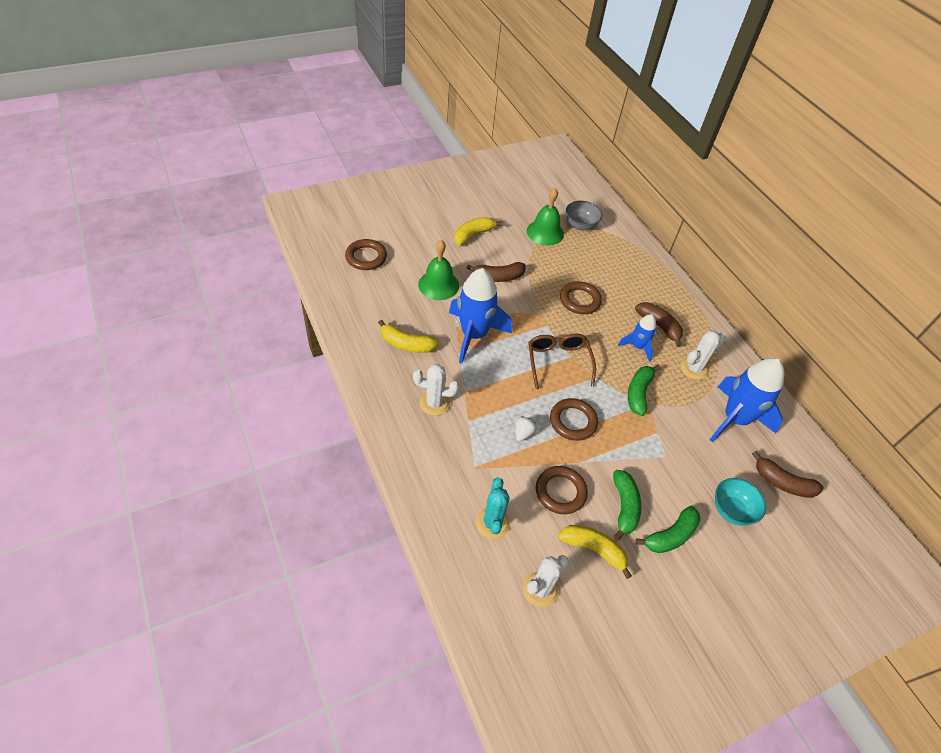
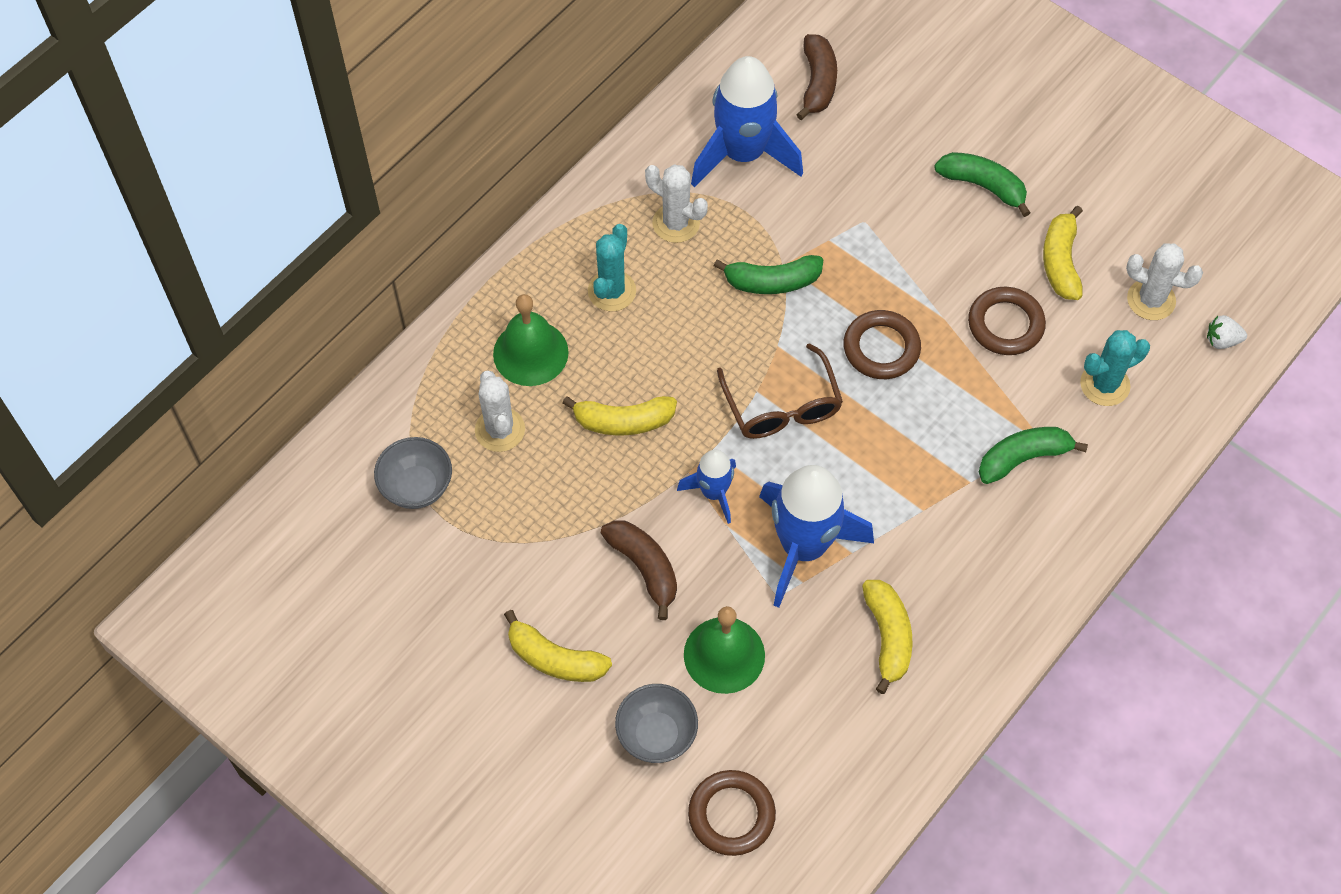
camera: 110 degrees left, 10 degrees up
(418, 250) = (656, 735): none -> grey bowl
(434, 403) = (971, 540): white cactus -> white cactus (500, 430)
(523, 433) = (944, 403): white strawberry -> white strawberry (1222, 340)
(545, 232) = (473, 539): green bell -> green bell (530, 353)
(558, 362) = (781, 405): brown glasses -> brown glasses turned 75 degrees counterclockwise
(579, 300) = (623, 421): brown ring -> yellow banana
(624, 507) = (977, 246): green banana -> green banana (1023, 458)
(637, 347) = (678, 308): blue rocket -> blue rocket (713, 492)
(659, 326) = (612, 291): brown banana -> turquoise cactus
(731, 510) = (900, 130): turquoise bowl -> none

